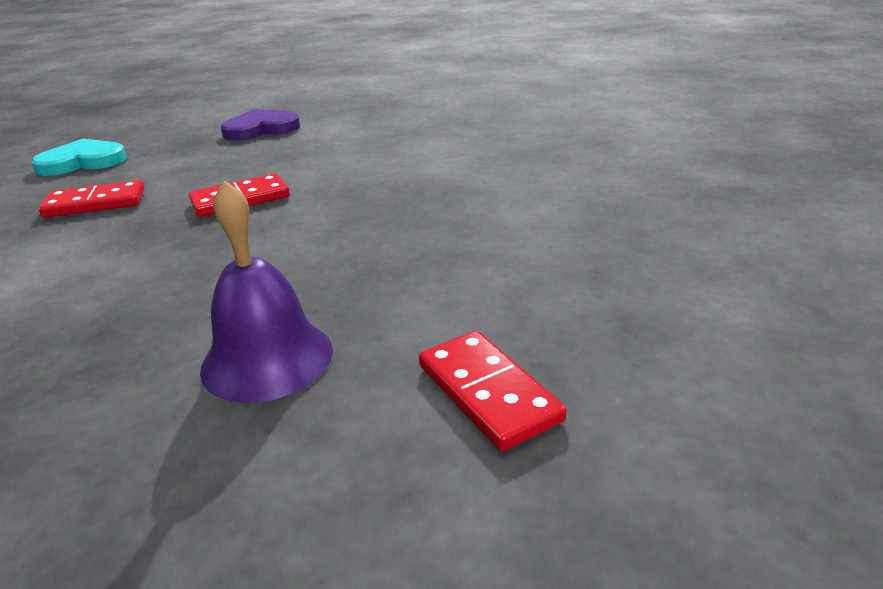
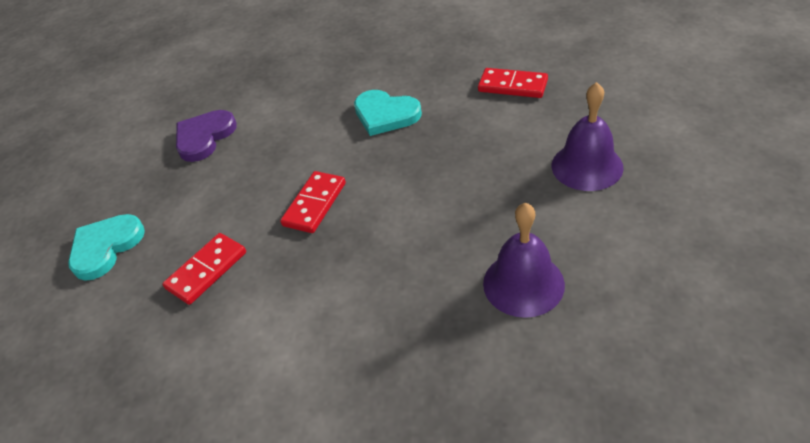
camera: 35 degrees left, 15 degrees up
(413, 166) = (385, 114): none -> turquoise heart
(488, 392) = (640, 230): red domino -> red domino (512, 86)
(538, 293) = (587, 166): none -> purple bell

